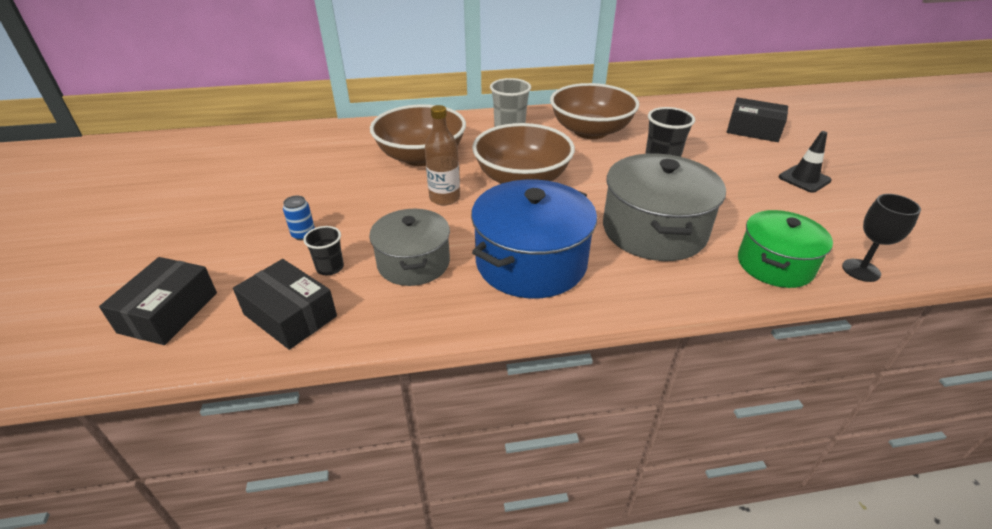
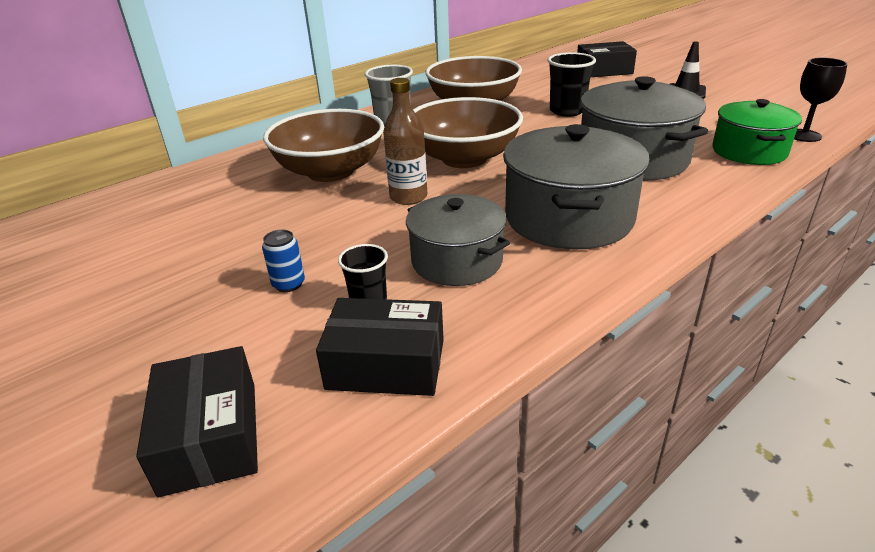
camera: 30 degrees left, 5 degrees down
(531, 262) = (569, 218): blue pot -> grey pot

